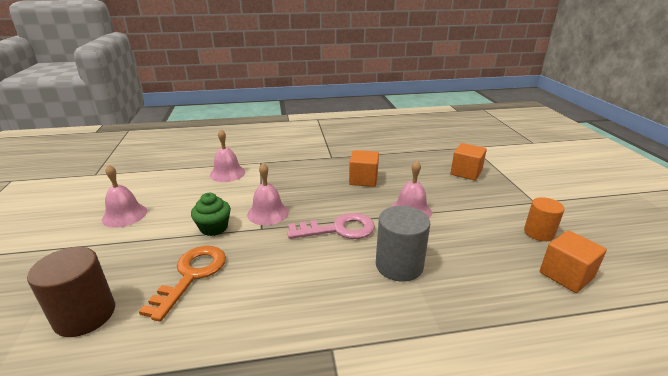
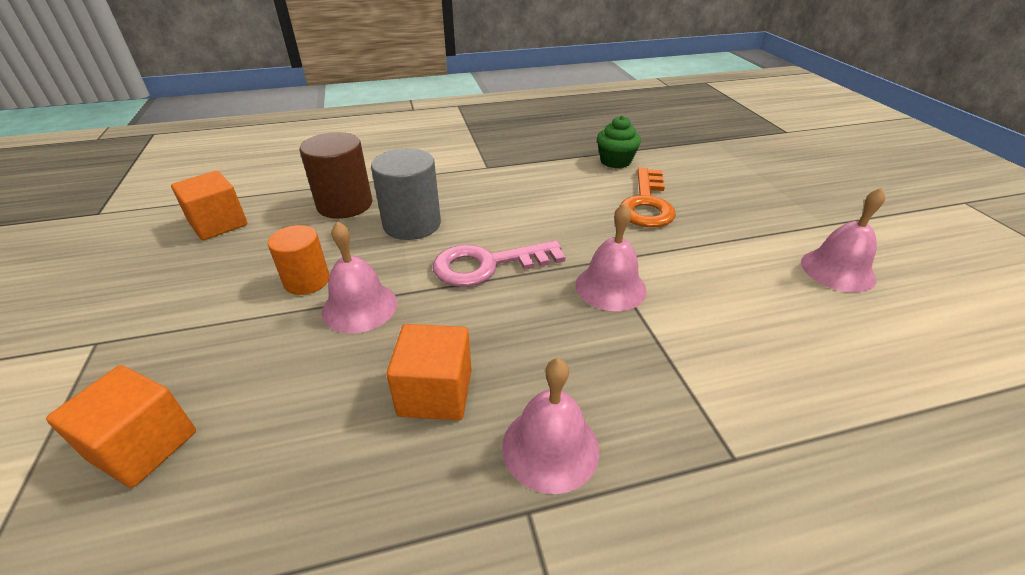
camera: 175 degrees right, 10 degrees up
(85, 315) = (709, 174): brown cylinder -> brown cylinder (345, 204)
(214, 228) = (675, 257): green cupcake -> green cupcake (615, 161)
(227, 173) = (779, 395): pink bell -> pink bell (550, 447)
(539, 233) = (179, 276): orange cylinder -> orange cylinder (307, 281)

